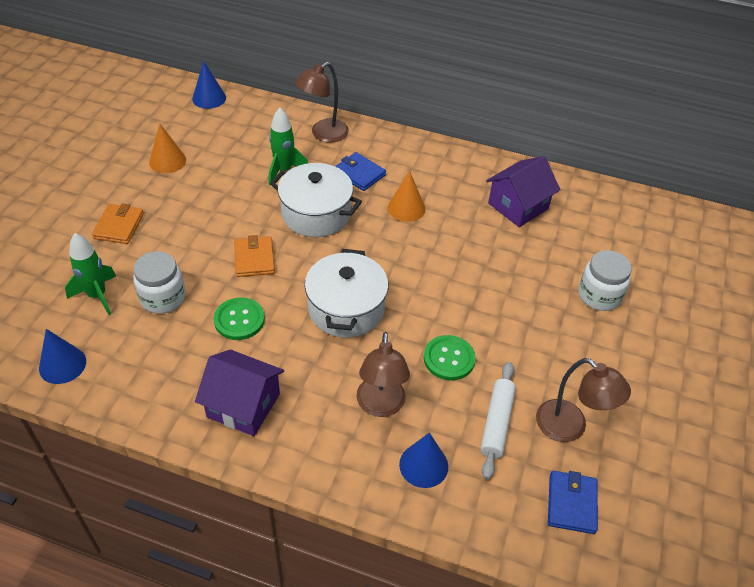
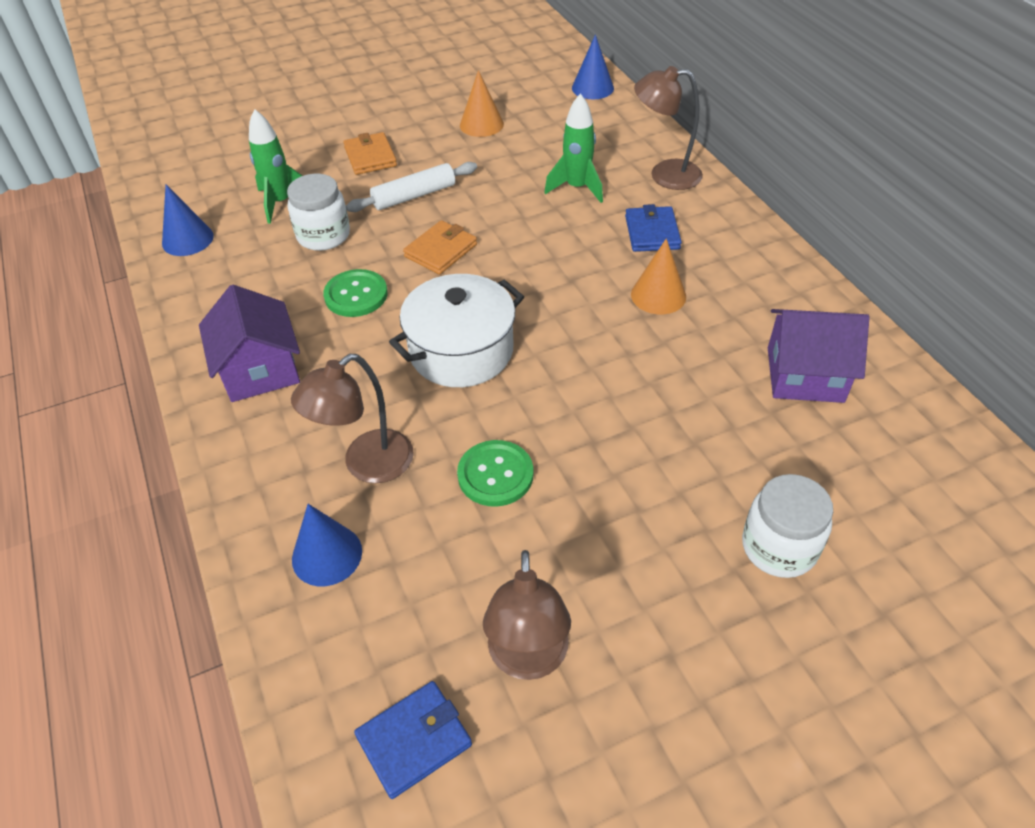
camera: 50 degrees right, 0 degrees up
(119, 226) = (370, 157): orange wallet -> orange wallet turned 75 degrees counterclockwise
(316, 214) = (553, 245): white pot -> none
(496, 423) = (454, 580): white rolling pin -> white rolling pin (414, 196)

